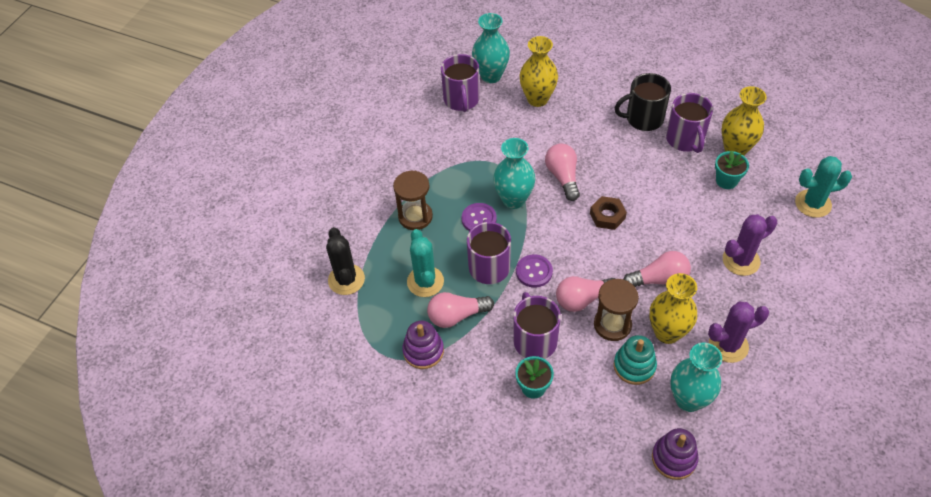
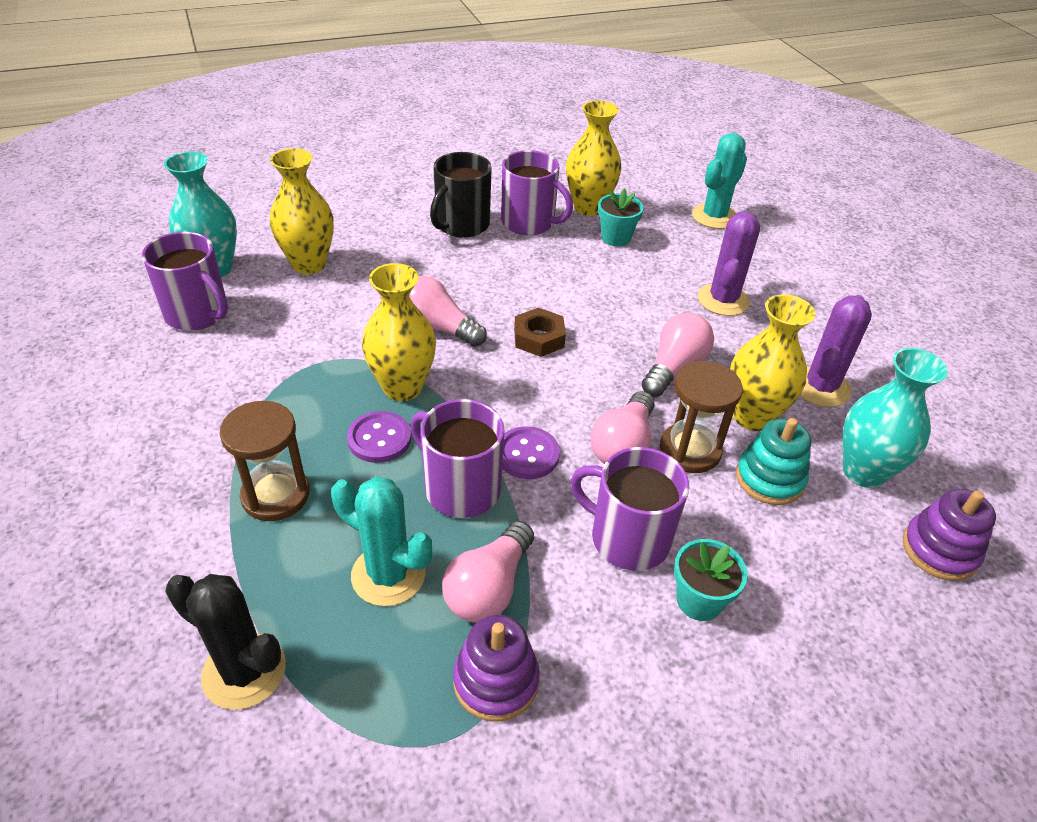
camera: 50 degrees left, 10 degrees down
(513, 200) = (402, 387): turquoise vase -> yellow vase

